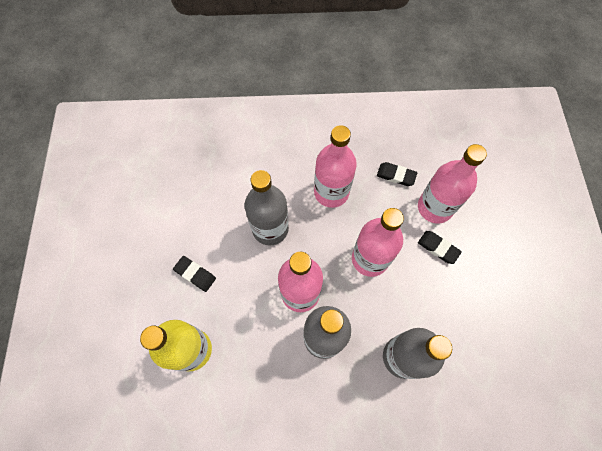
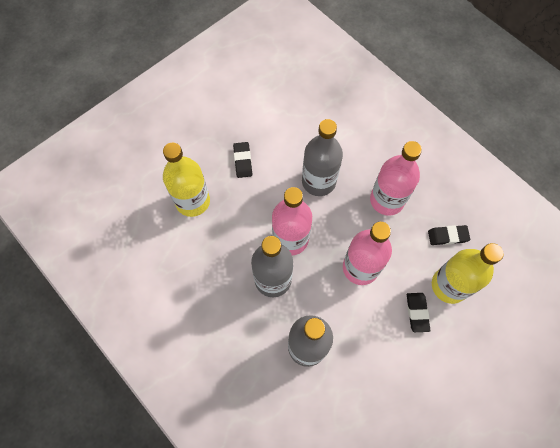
camera: 50 degrees right, 0 degrees up
(396, 175) = (447, 236): black eraser -> black eraser turned 75 degrees counterclockwise
(434, 207) = (449, 285): pink bottle -> yellow bottle

